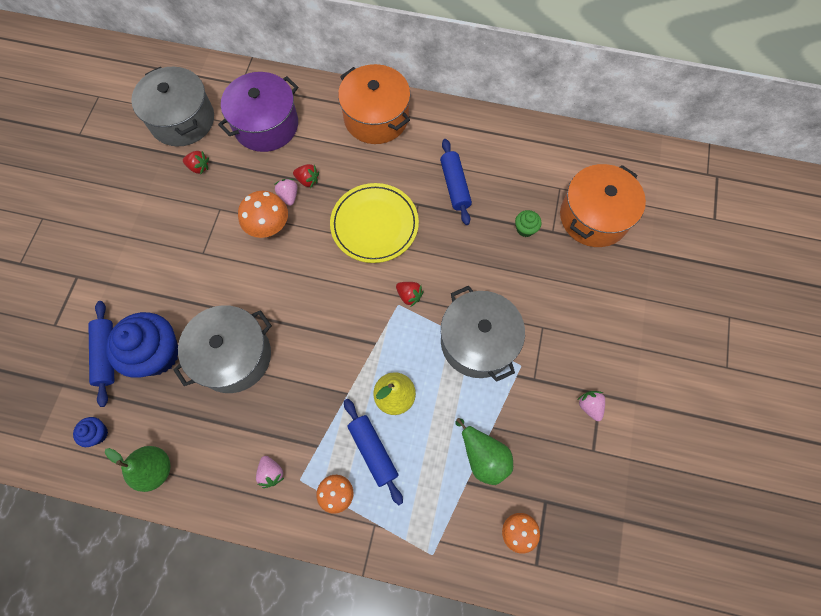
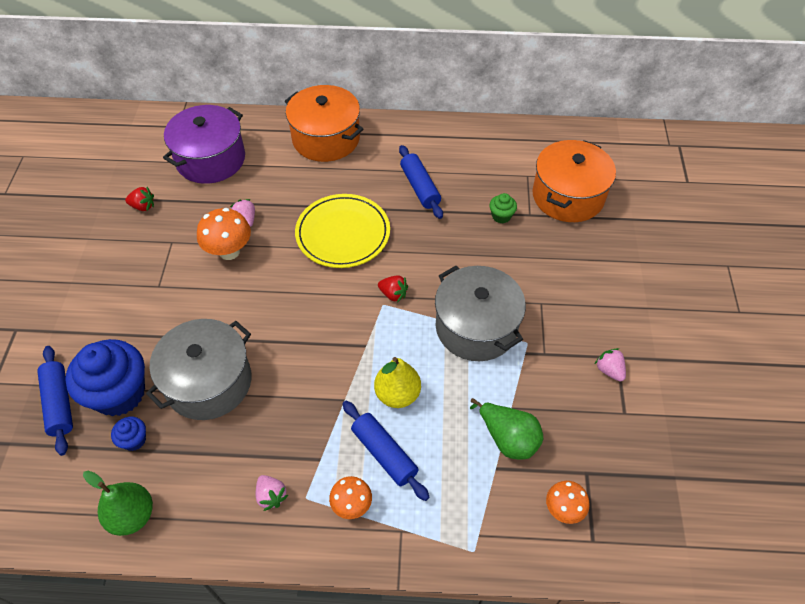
camera: 10 degrees left, 15 degrees down
(97, 433) = (57, 488): blue cupcake -> blue cupcake (134, 440)
(182, 120) = (119, 166): grey pot -> none
(307, 180) = (264, 203): red strawberry -> none

